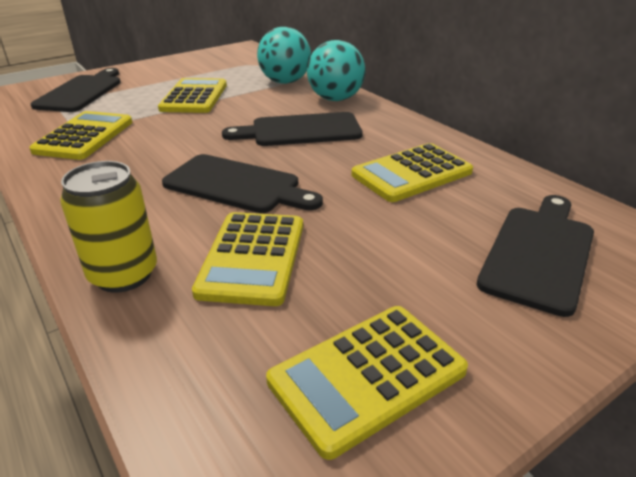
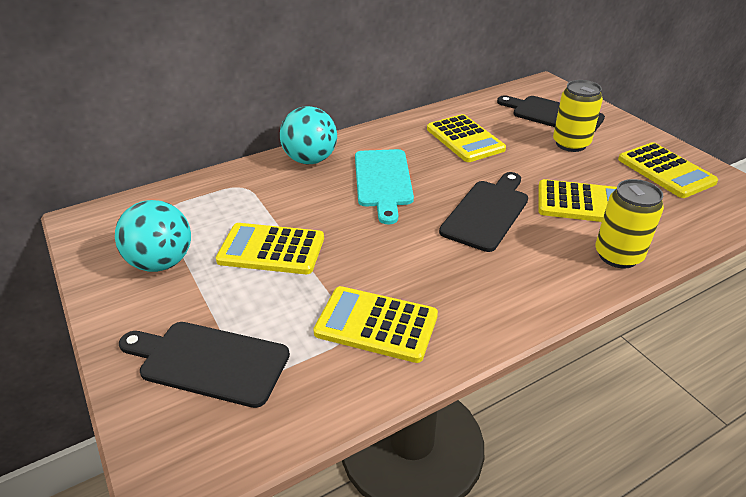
camera: 85 degrees left, 5 degrees up
(285, 82) = (247, 187): turquoise ball -> turquoise ball (162, 262)
(300, 130) = (383, 181): black cutting board -> turquoise cutting board
(435, 263) = (571, 144): none -> yellow can

